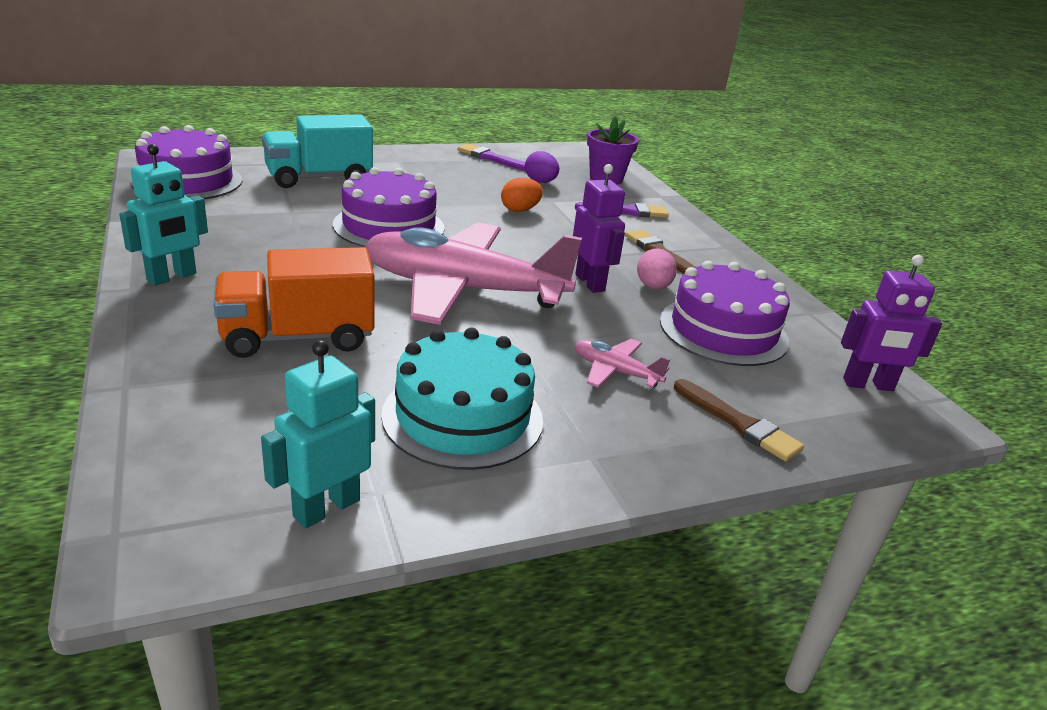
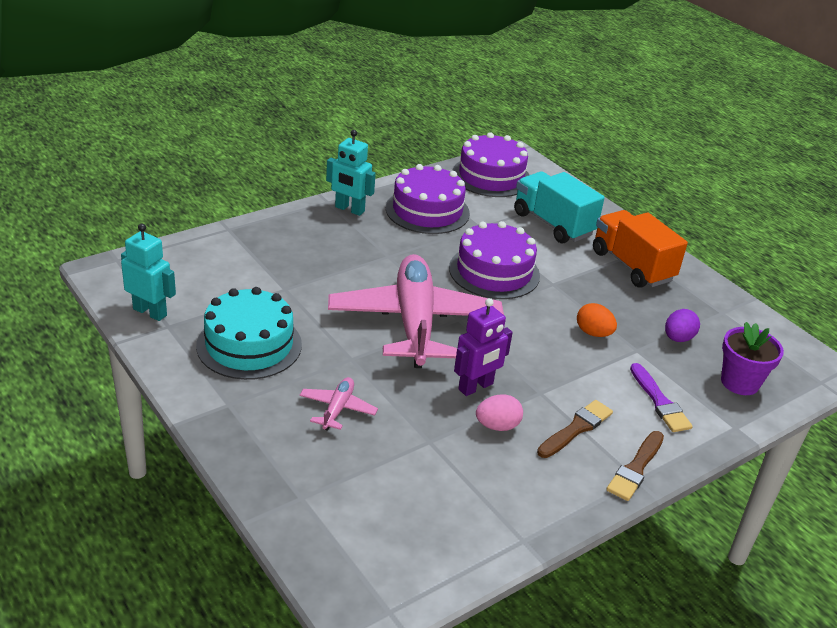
camera: 75 degrees right, 5 degrees up
(298, 337) = (306, 268): orange truck -> orange truck (632, 266)
(491, 158) = (706, 301): purple brush -> none
(723, 330) = (442, 472): purple cake -> purple cake (427, 211)
(739, 423) = (297, 478): brown brush -> brown brush (635, 468)
(868, 385) = (398, 571): purple robot -> none

